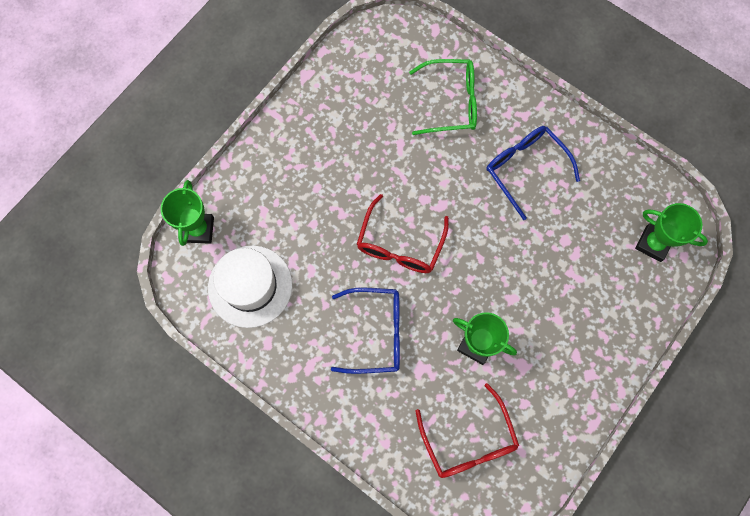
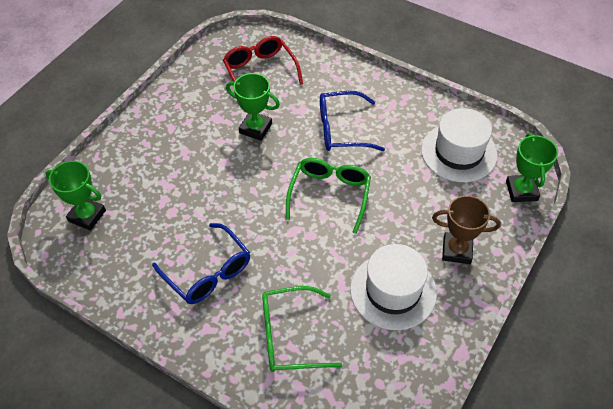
camera: 175 degrees right, 20 degrees down
(284, 169) = (457, 250): none -> brown trophy
(353, 134) = (393, 291): none -> white hat
(400, 244) = (329, 195): red glasses -> green glasses

